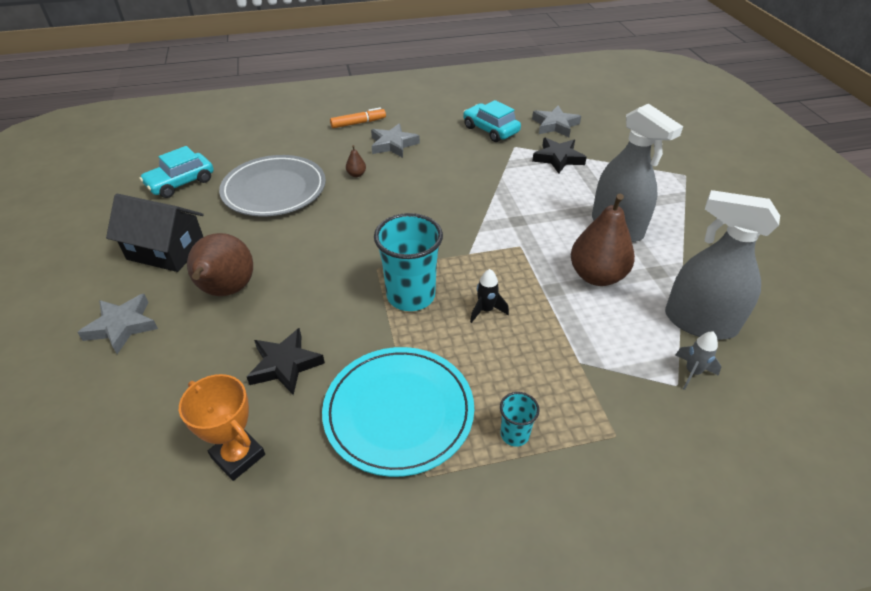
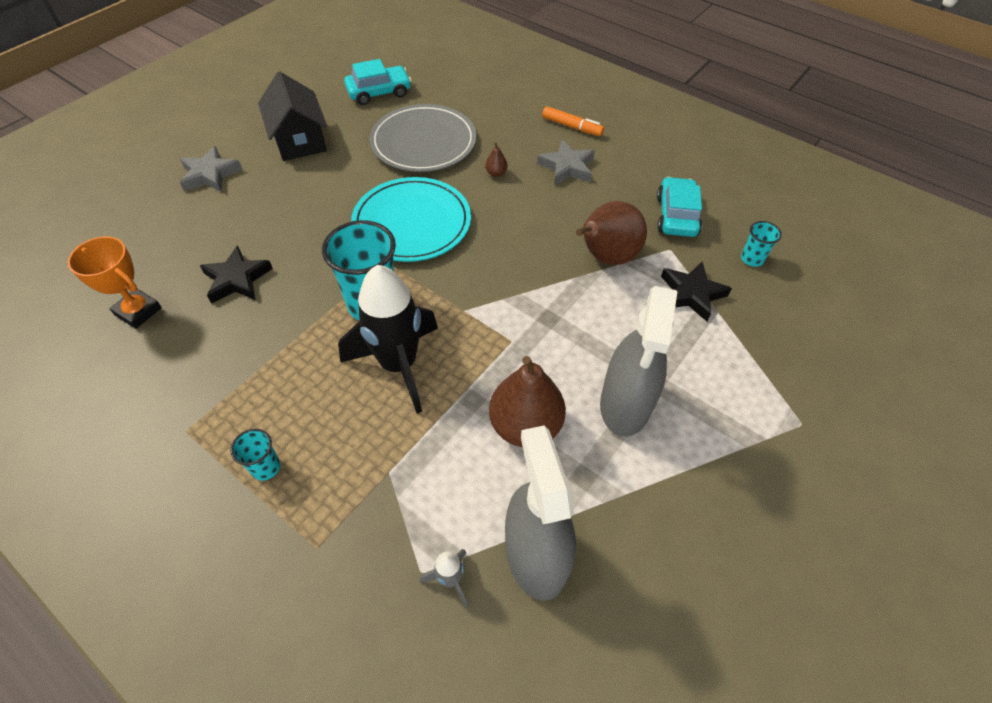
camera: 50 degrees right, 10 degrees up
(181, 183) = (379, 92): turquoise car -> turquoise car turned 150 degrees clockwise
(226, 291) = (285, 198): brown pear -> brown pear (606, 257)
(238, 456) = (138, 311): orange trophy -> orange trophy turned 60 degrees counterclockwise
(399, 412) = (237, 375): turquoise plate -> turquoise plate (412, 223)
(486, 310) = (399, 365): black rocket -> black rocket, size x2.38
(555, 125) = (752, 259): grey star -> turquoise cup

